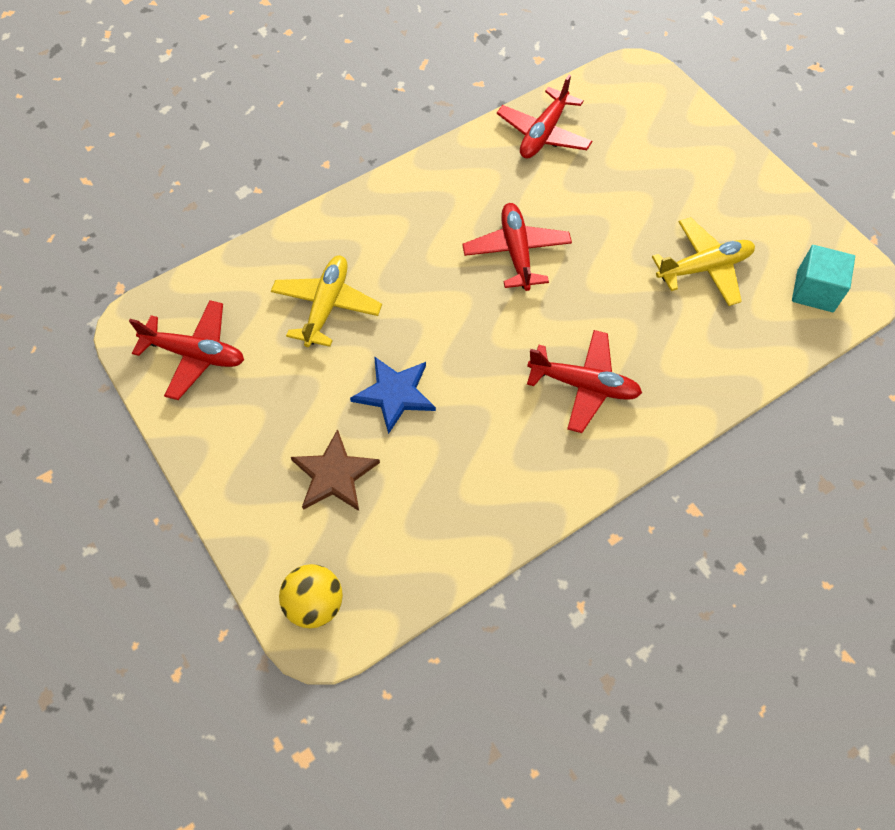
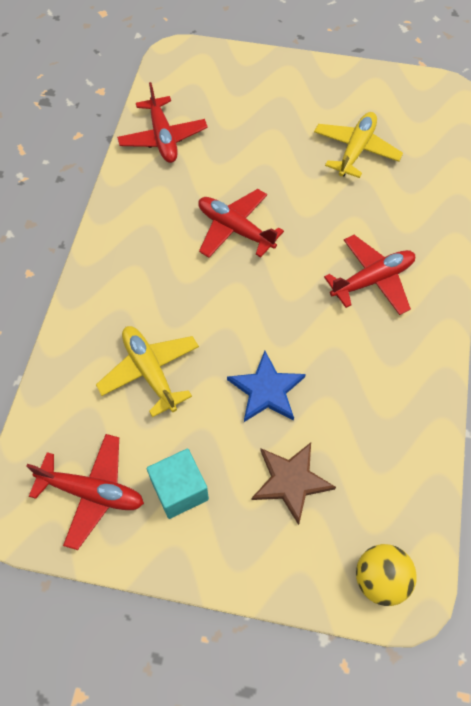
camera: 45 degrees left, 0 degrees up
(195, 354) = (92, 492): red plane -> red plane turned 45 degrees clockwise
(815, 291) = (428, 117): turquoise cube -> turquoise cube (179, 490)

